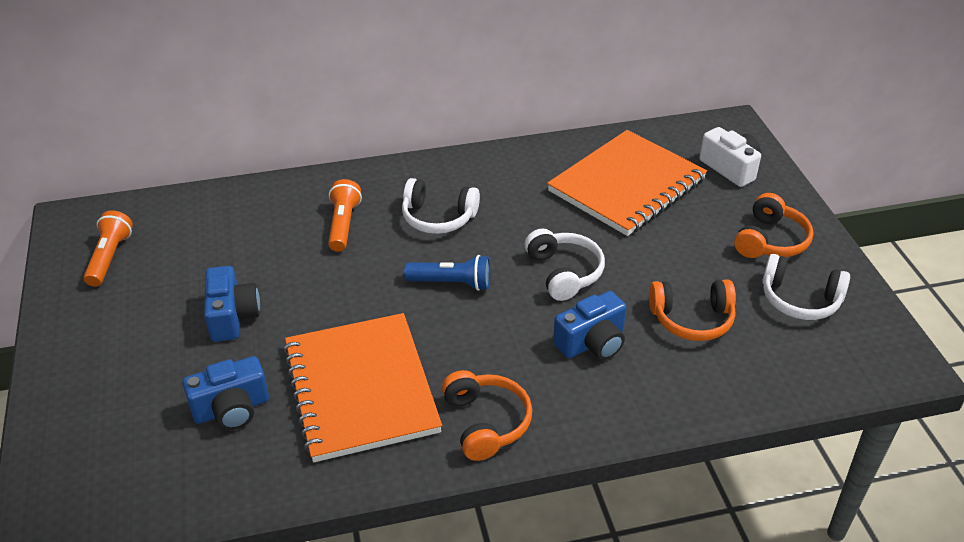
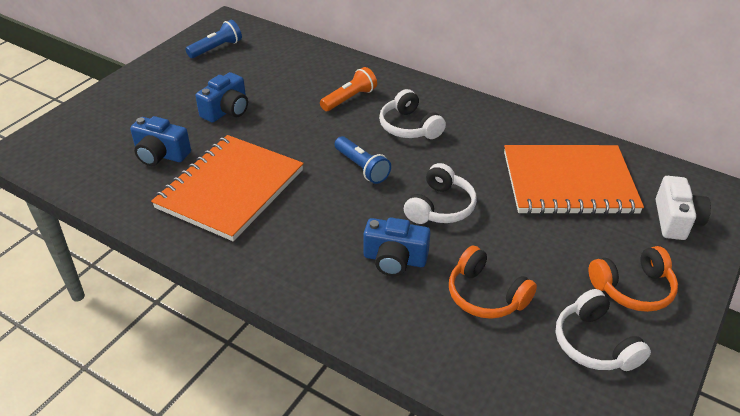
camera: 45 degrees right, 0 degrees up
(109, 257) = (216, 48): orange flashlight -> blue flashlight
(486, 422) = (264, 256): orange headphones -> none

